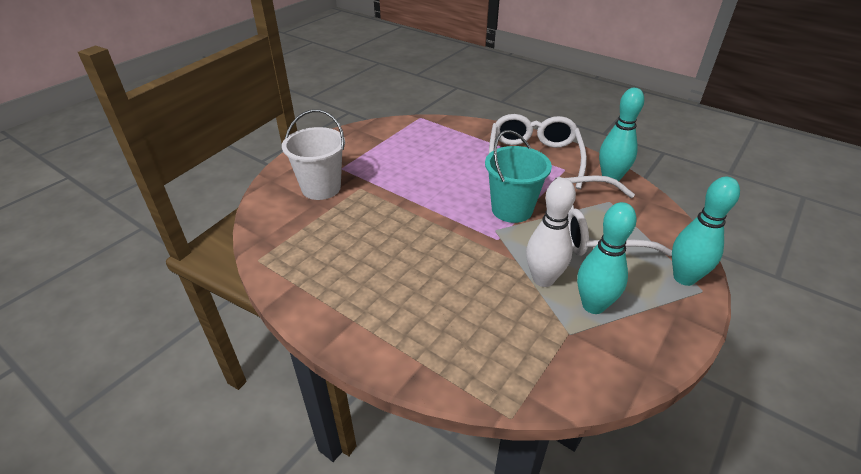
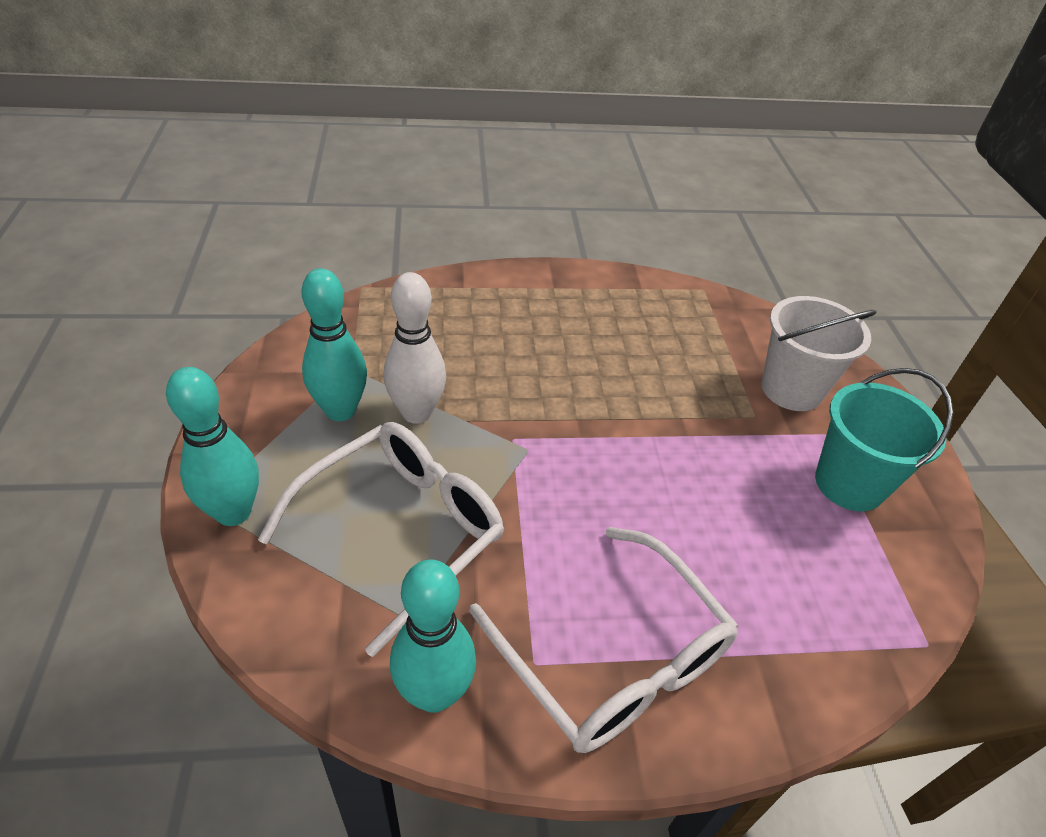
camera: 135 degrees right, 5 degrees up
(512, 209) = (538, 498): turquoise bucket -> turquoise bucket (849, 484)

